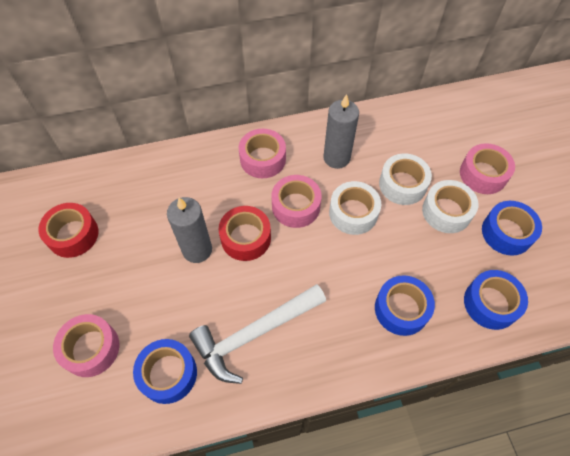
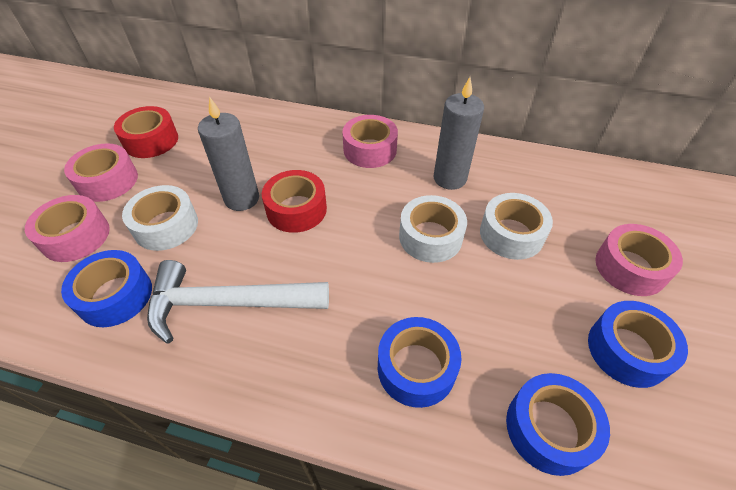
camera: 30 degrees right, 10 degrees down
(296, 206) = (371, 203): pink tape -> pink tape (108, 181)
(446, 211) = (551, 286): white tape -> white tape (166, 226)

